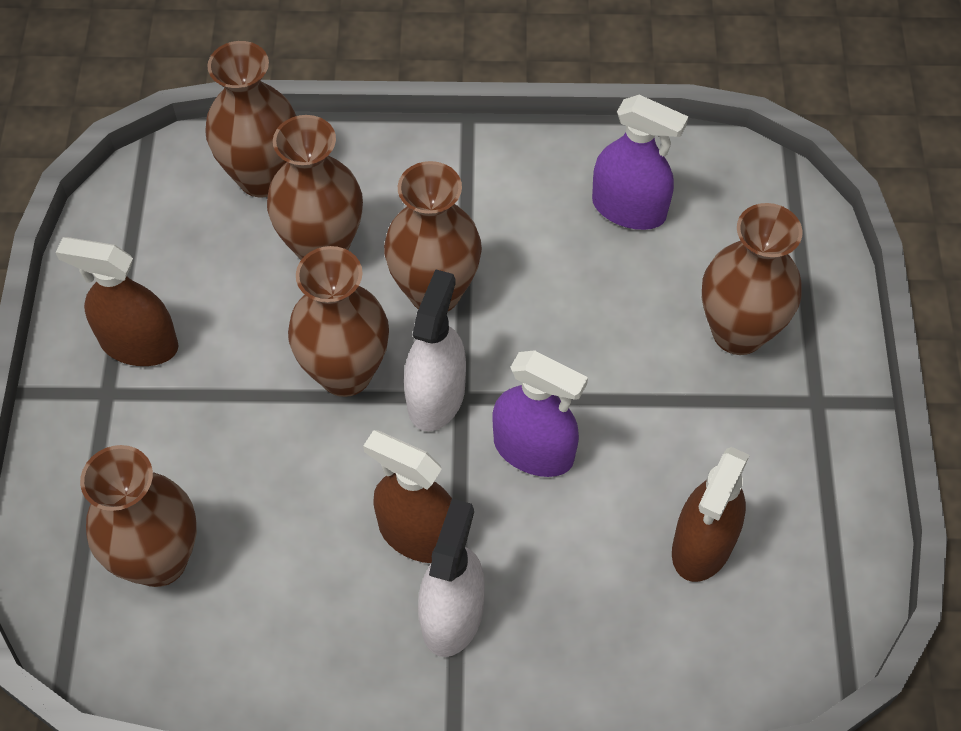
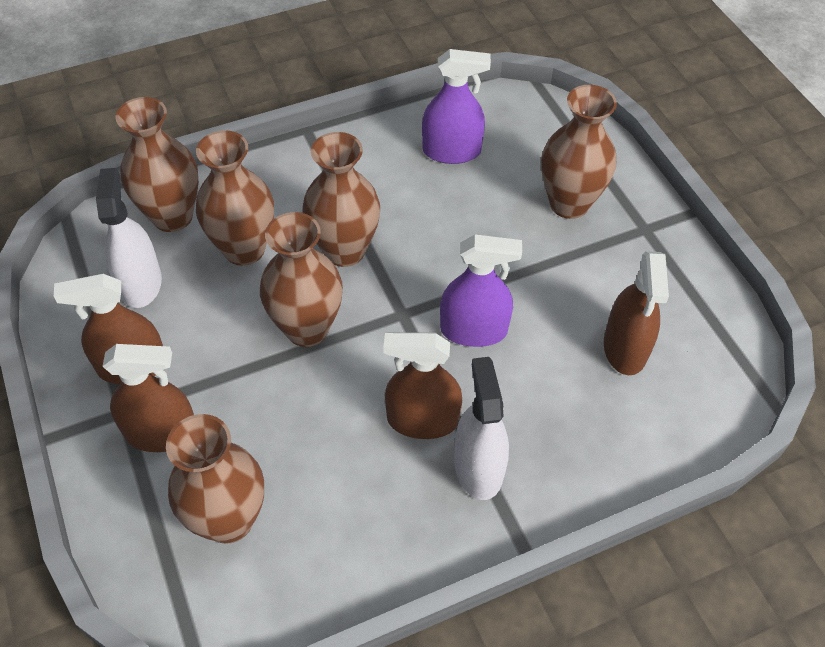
camera: 25 degrees left, 5 degrees down
(135, 433) = (161, 432): none -> brown spray bottle
(436, 397) = (383, 320): white spray bottle -> white spray bottle (140, 283)

